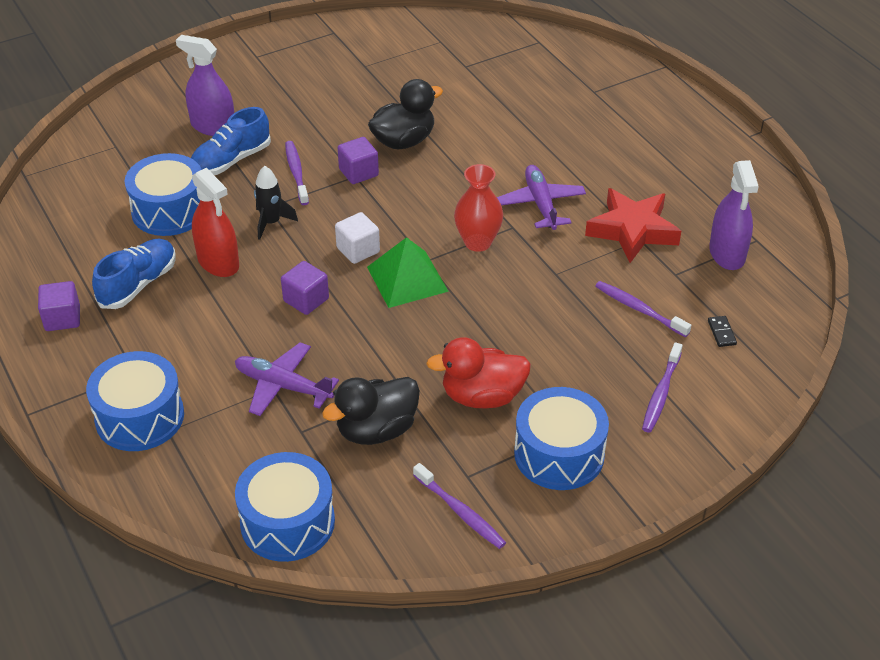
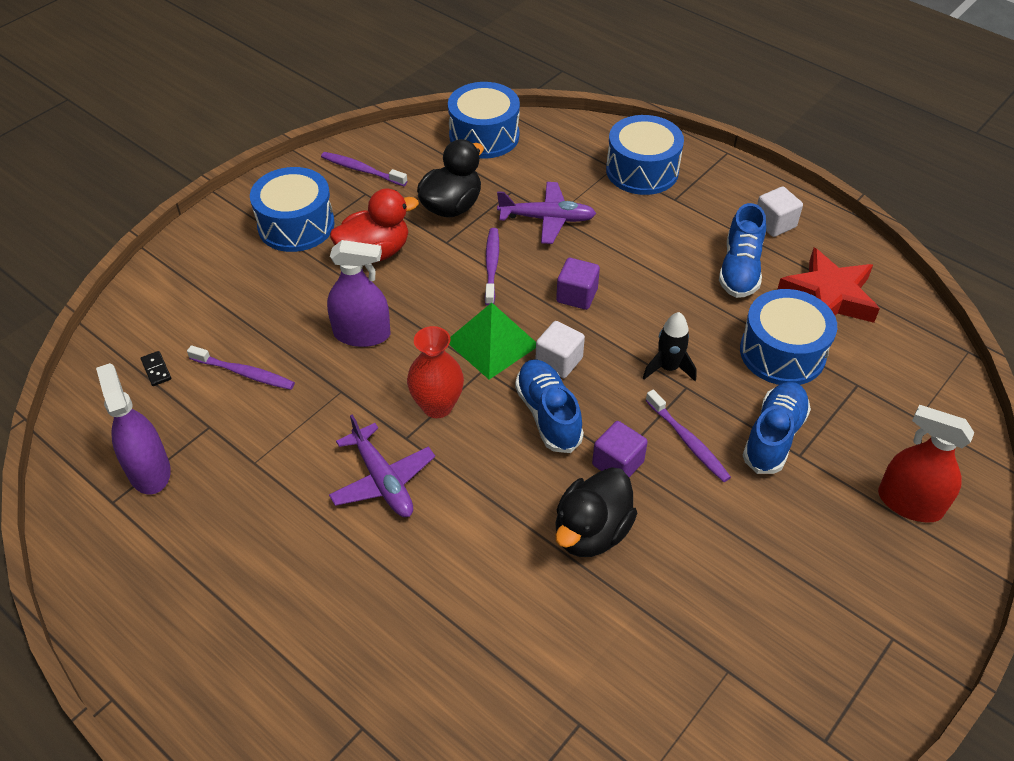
camera: 160 degrees right, 5 degrees up
(62, 318) = (774, 224): purple cube -> white cube
(213, 126) = (837, 482): purple spray bottle -> purple spray bottle (362, 334)
(218, 262) = (686, 310): red spray bottle -> red spray bottle (909, 503)
(391, 215) = (548, 415): none -> blue shoe
(632, 230) = (265, 473): red star -> red star (828, 297)
(661, 393) = (214, 295): purple toothbrush -> purple toothbrush (491, 266)

